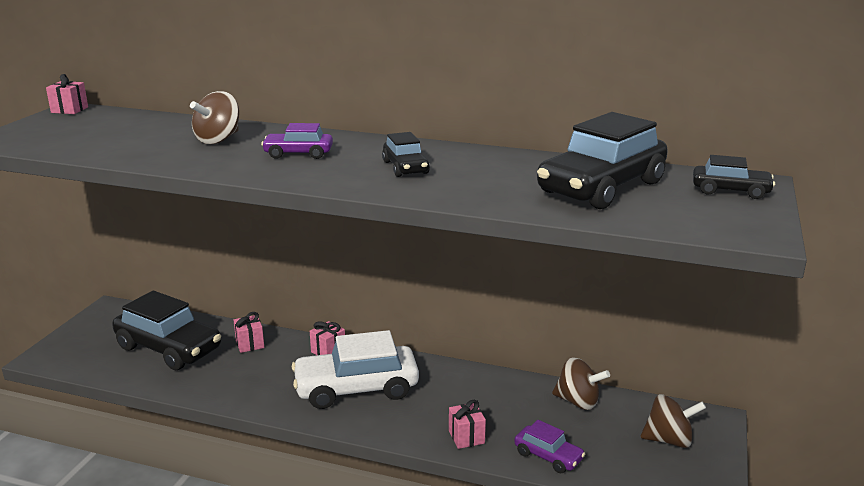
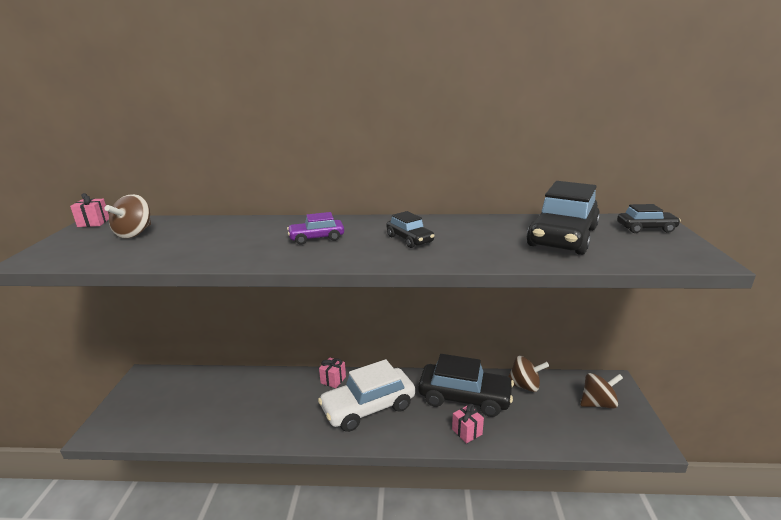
camera: 15 degrees left, 0 degrees up
(169, 348) = (206, 401): black car -> black car (464, 397)
(218, 140) = (241, 234): brown spinning top -> brown spinning top (134, 233)
(250, 344) = (270, 385): pink gift -> none
(548, 456) = (530, 435): purple car -> none

